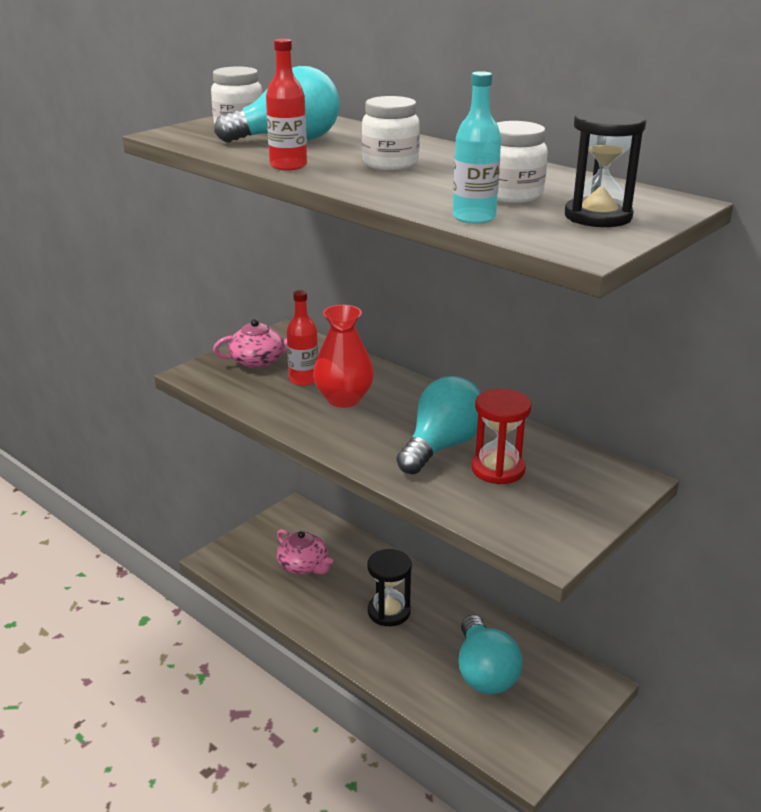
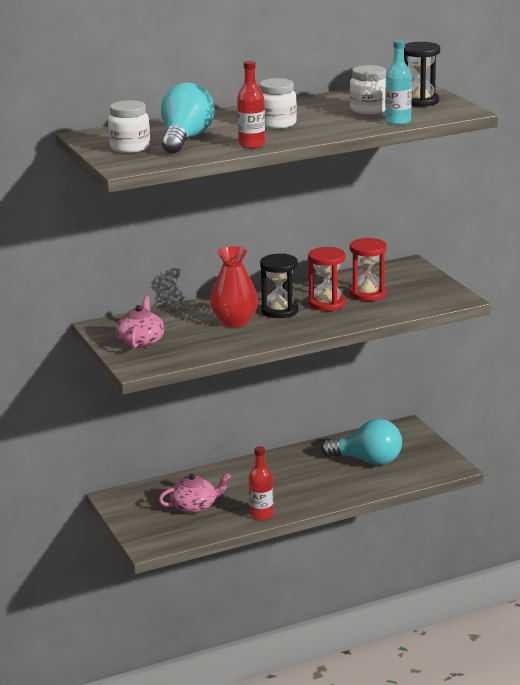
camera: 65 degrees left, 5 degrees down
(303, 379) = (190, 330): red bottle -> red bottle (261, 515)
(389, 611) = (279, 481): black hourglass -> black hourglass (280, 311)
(442, 446) = (327, 303): turquoise light bulb -> red hourglass

